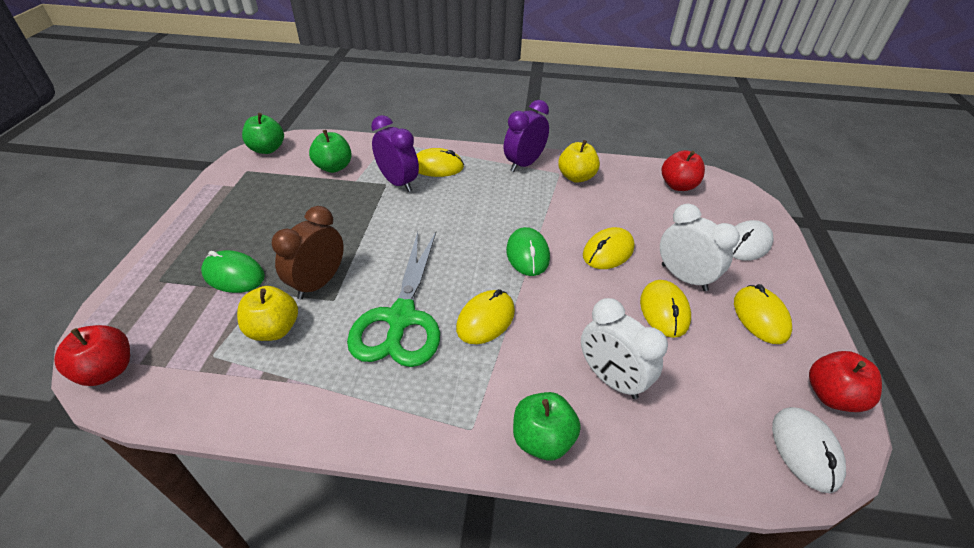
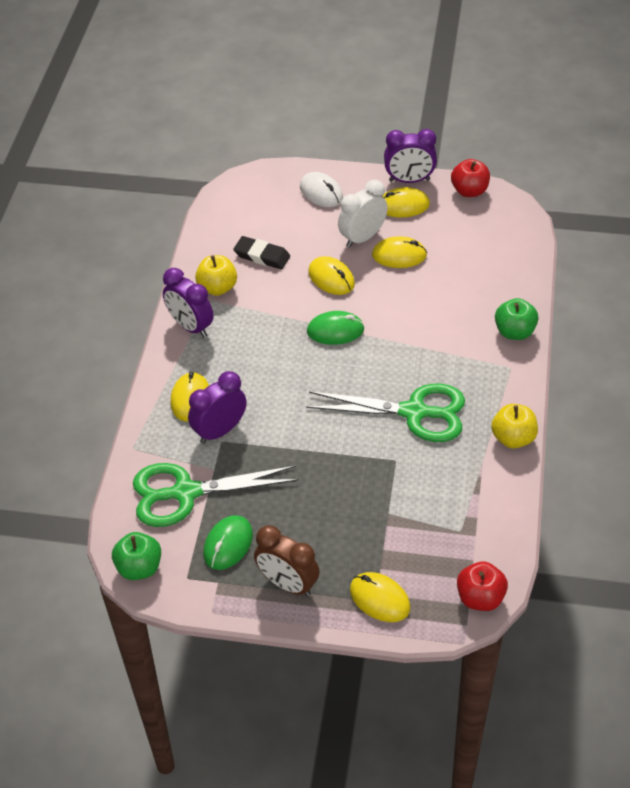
camera: 85 degrees left, 5 degrees up
(234, 275) = (366, 541): green mouse -> green mouse (228, 544)
(274, 329) = (430, 495): yellow apple -> yellow apple (513, 438)
(318, 283) = (375, 474): brown clock -> brown clock (287, 584)
(334, 167) = (185, 493): green apple -> green scissors
(486, 319) = (413, 359): yellow mouse -> yellow mouse (379, 599)
(611, 379) = (464, 293): white clock -> none
(628, 202) = (262, 256): none -> black eraser
(678, 186) = (236, 217): red apple -> none
(805, 450) = (509, 214): white mouse -> none
(815, 325) = (409, 180): none -> purple clock

